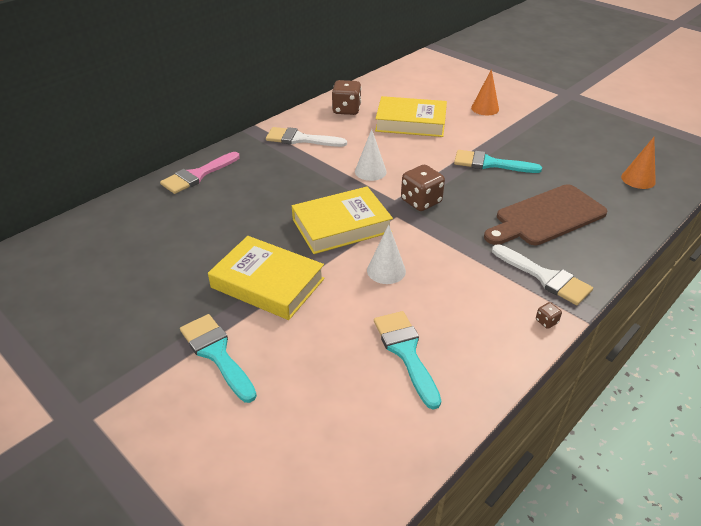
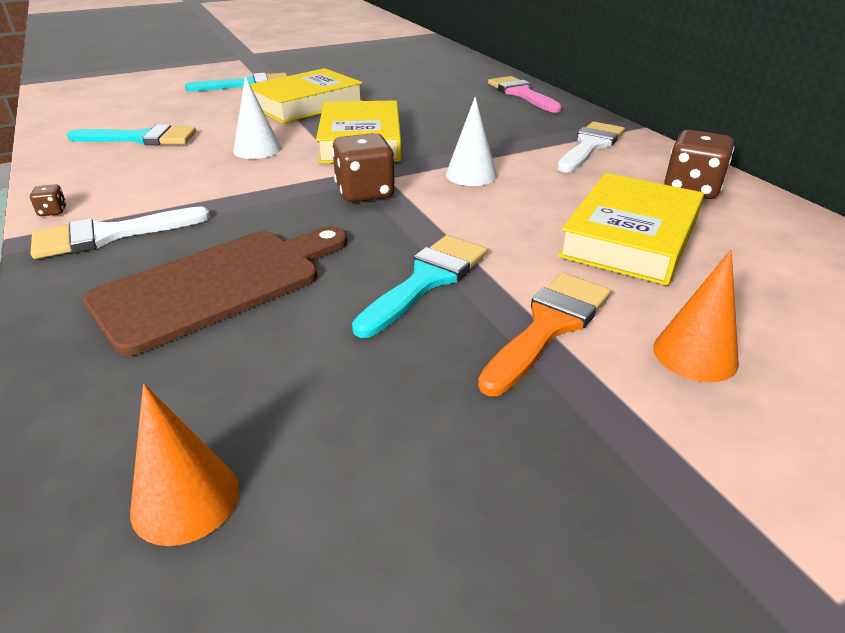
camera: 110 degrees right, 5 degrees down
(494, 134) = (549, 326): none -> orange brush
(546, 217) = (218, 285): brown cutting board -> brown cutting board turned 60 degrees clockwise

